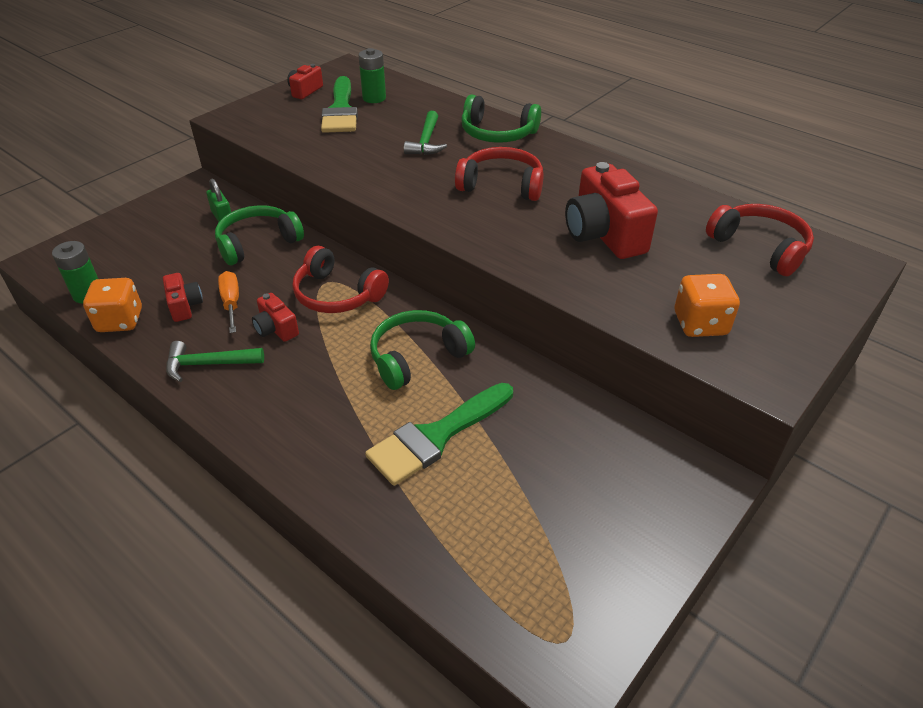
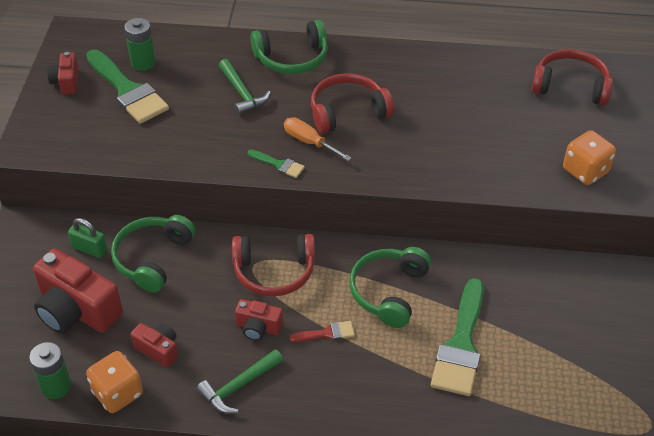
camera: 35 degrees left, 5 degrees up
(231, 303) = (195, 325): orange screwdriver -> orange screwdriver (309, 142)
(325, 362) = (327, 333): none -> red brush
(396, 198) = (279, 164): none -> green brush
(603, 234) = (463, 124): red camera -> red camera (77, 310)

